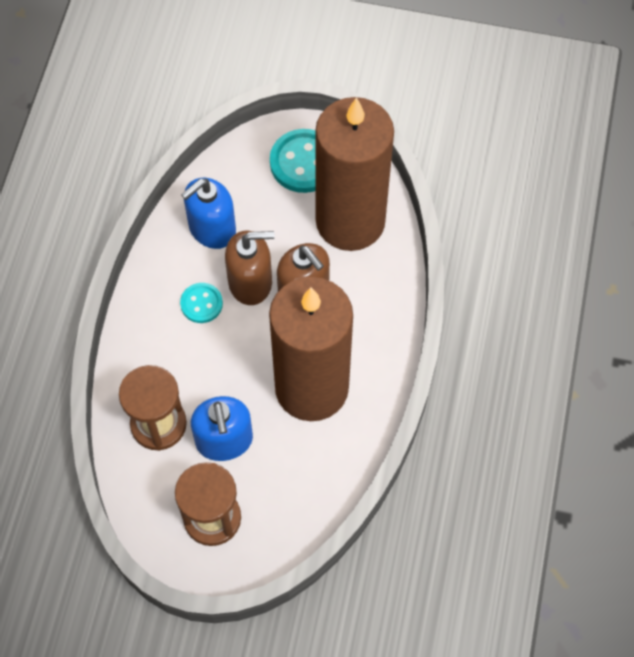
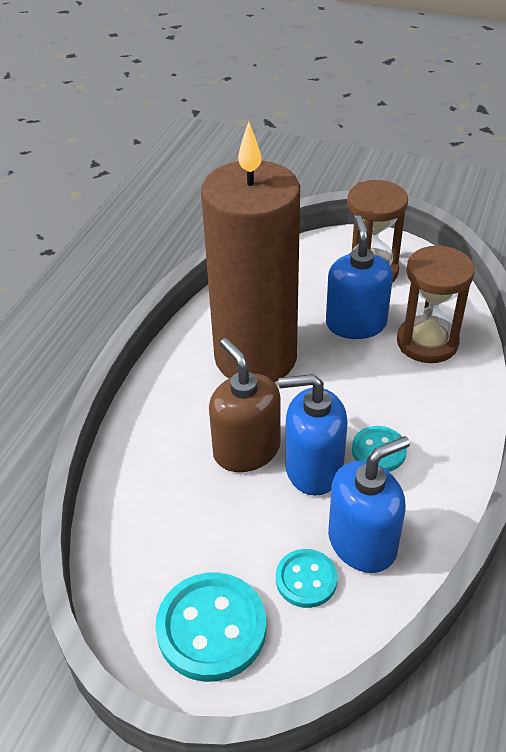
camera: 170 degrees left, 20 degrees down
(248, 199) = (306, 579): none -> turquoise button
(250, 282) = (313, 468): brown soap dispenser -> blue soap dispenser
(350, 221) = (164, 530): brown candle -> none

